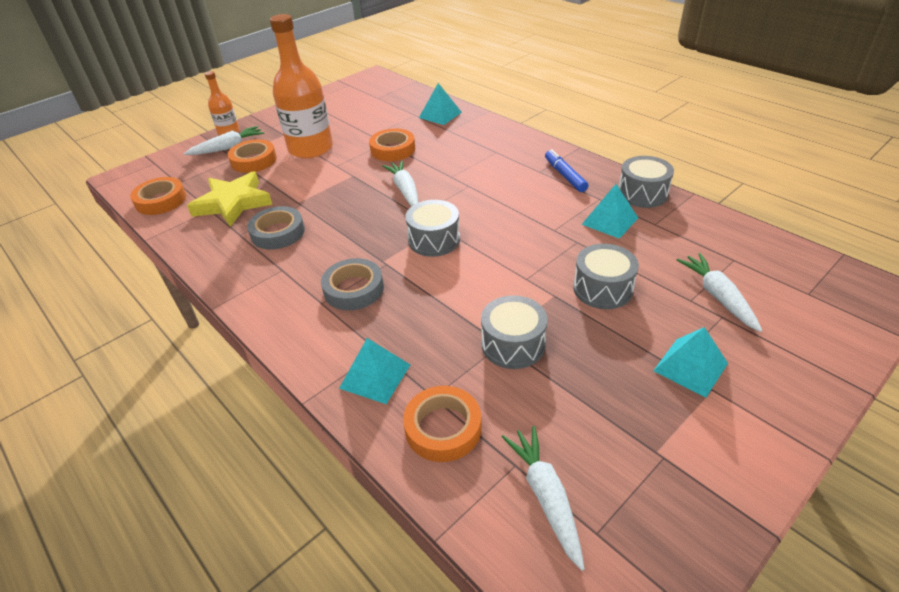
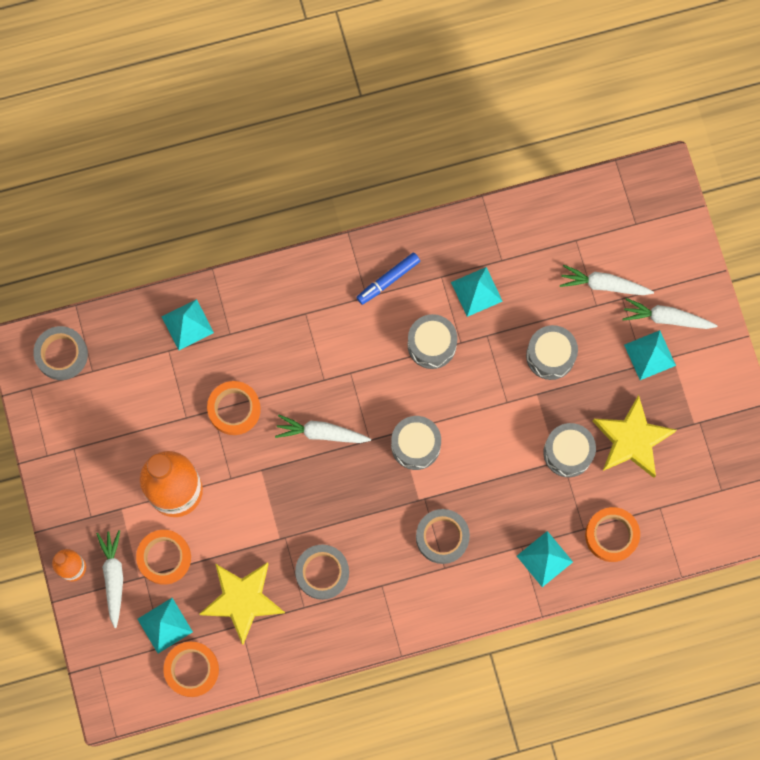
camera: 65 degrees left, 35 degrees up
(197, 178) = (165, 625): none -> turquoise pyramid
(379, 86) = (61, 354): none -> grey tape
(545, 496) = (688, 503): white carrot -> white carrot (666, 318)
(565, 176) = (388, 280): blue marker -> blue marker turned 45 degrees counterclockwise
(577, 395) = (632, 439): none -> yellow star
(642, 194) = (456, 237): grey drum -> grey drum (431, 345)

